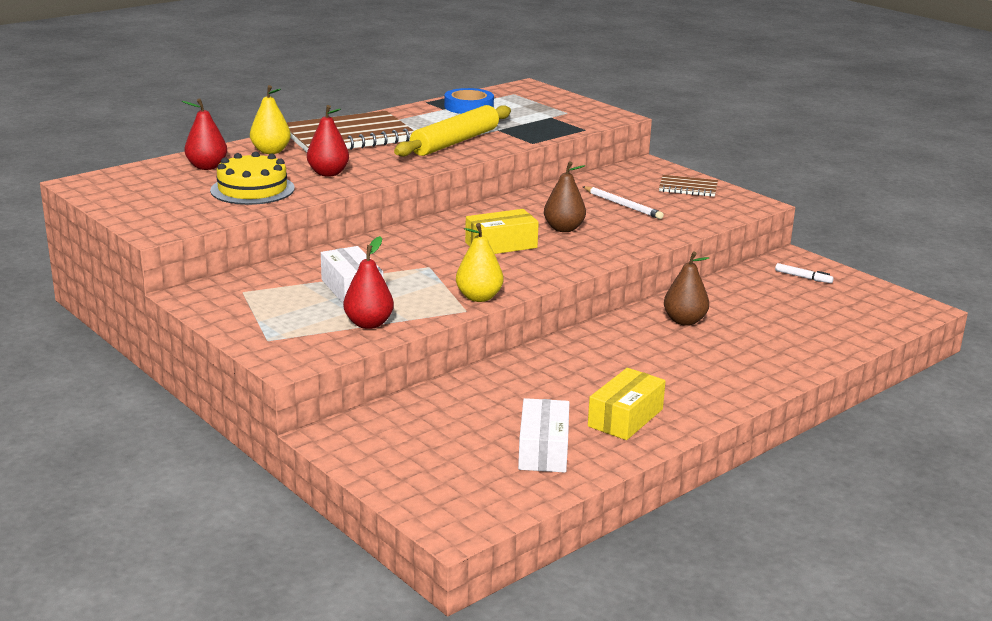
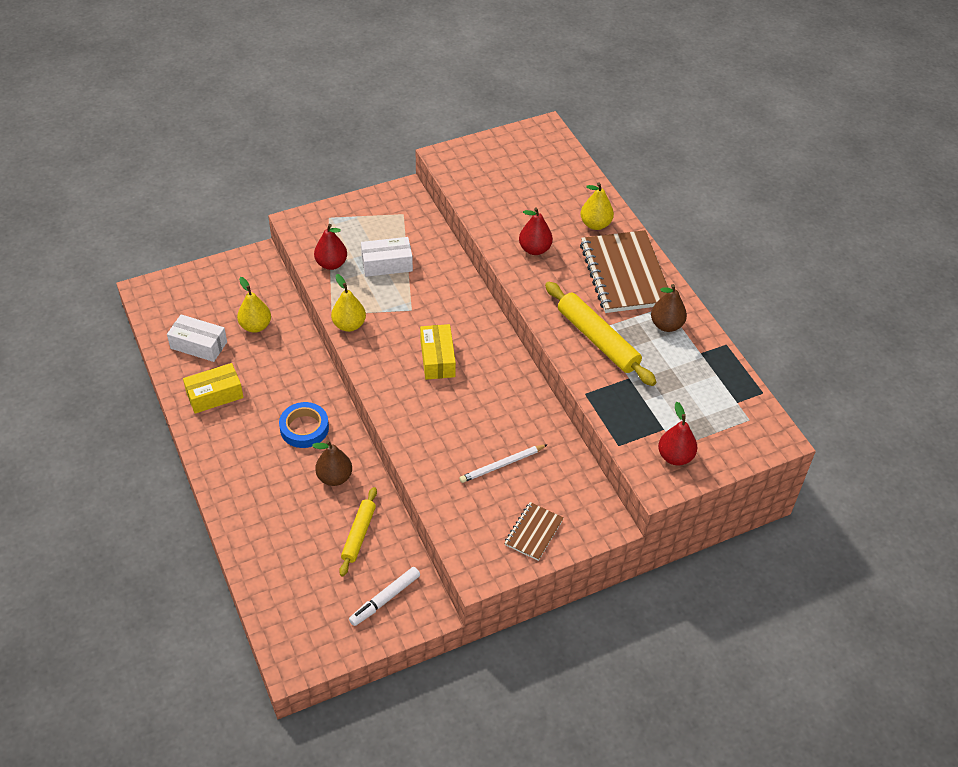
camera: 105 degrees right, 25 degrees up
(207, 167) = (565, 188): red pear -> red pear (675, 456)
(252, 189) = (510, 206): yellow cake -> none
(469, 106) = (705, 373): blue tape -> blue tape (304, 428)
(478, 412) = (255, 326): none -> yellow pear
(564, 229) = (459, 407): brown pear -> brown pear (666, 325)
(625, 418) = (215, 395): yellow box -> yellow box turned 75 degrees counterclockwise
(744, 298) = (359, 534): none -> yellow rolling pin
(803, 277) = (385, 599): white marker -> white marker, size x1.57

